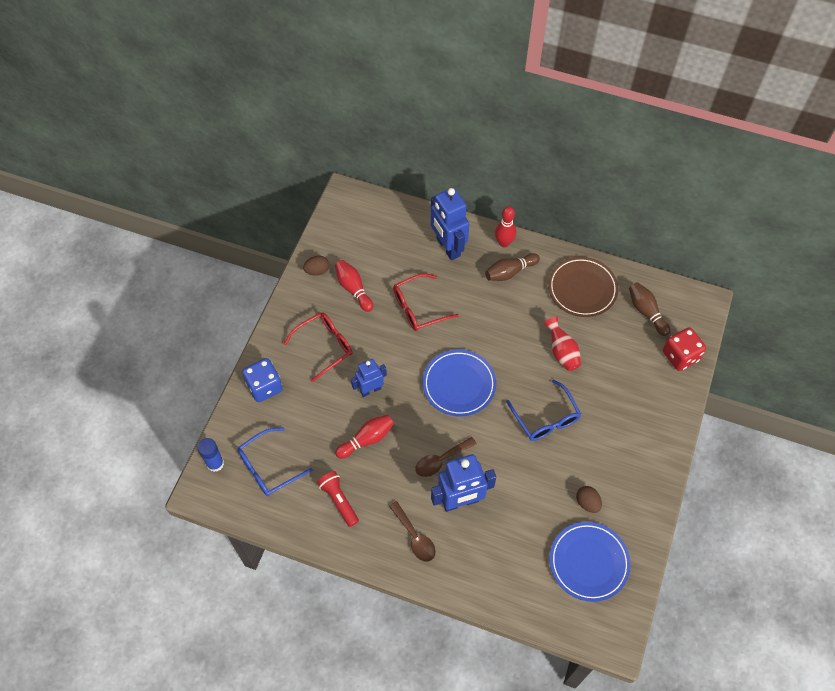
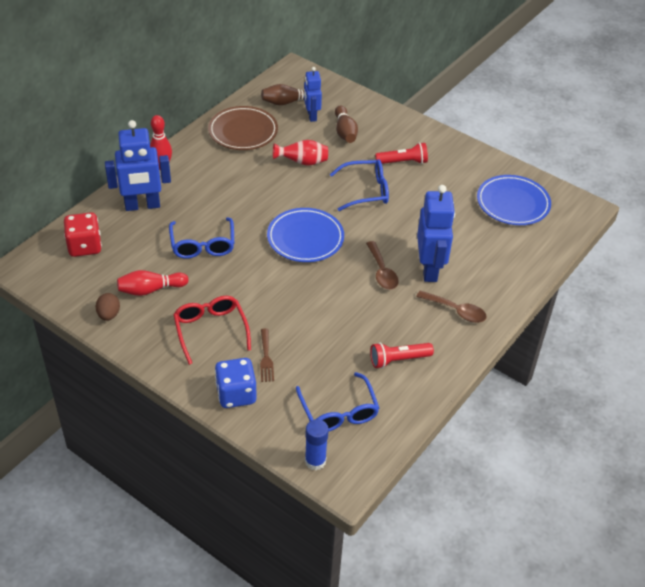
camera: 75 degrees left, 15 degrees down
(308, 396) = (266, 358): none -> brown fork
(367, 439) = (337, 321): red bowling pin -> none
(370, 390) = (281, 305): blue robot -> blue robot (311, 116)
(414, 537) = (456, 311): brown spoon -> brown spoon turned 45 degrees clockwise
(418, 308) = (203, 245): red glasses -> blue glasses
(510, 272) = (198, 171): brown bowling pin -> brown bowling pin (345, 132)
(587, 503) = (457, 189): brown egg -> none
(604, 441) = (403, 162): none -> red flashlight
(680, 356) = (340, 97): red dice -> red dice (85, 246)

